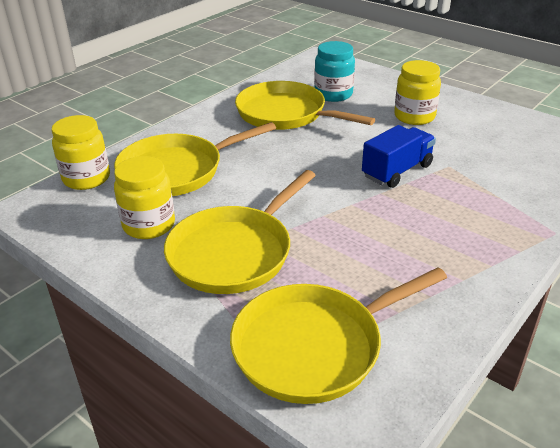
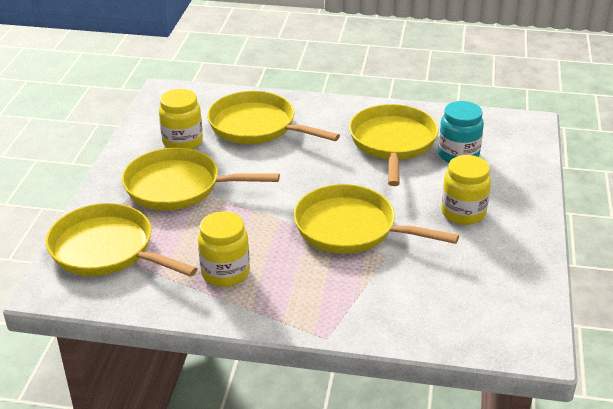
camera: 60 degrees right, 0 degrees up
(86, 178) = (215, 96): yellow jar -> yellow jar (225, 272)
(397, 171) = (351, 228): blue truck -> yellow pan

